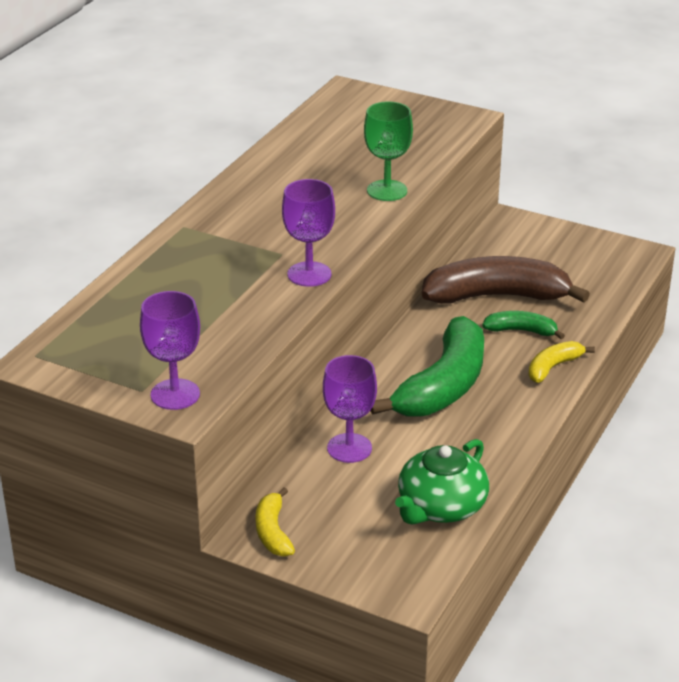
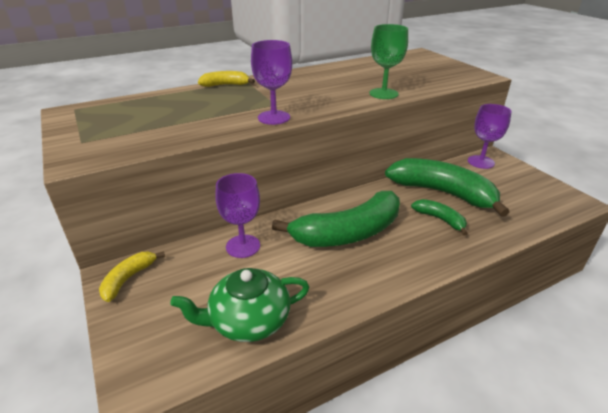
camera: 35 degrees right, 0 degrees up
(175, 394) = (90, 150): purple goblet -> purple goblet (481, 162)
(496, 296) = (442, 193): brown banana -> green banana
(553, 367) = (442, 253): yellow banana -> yellow banana (225, 85)

